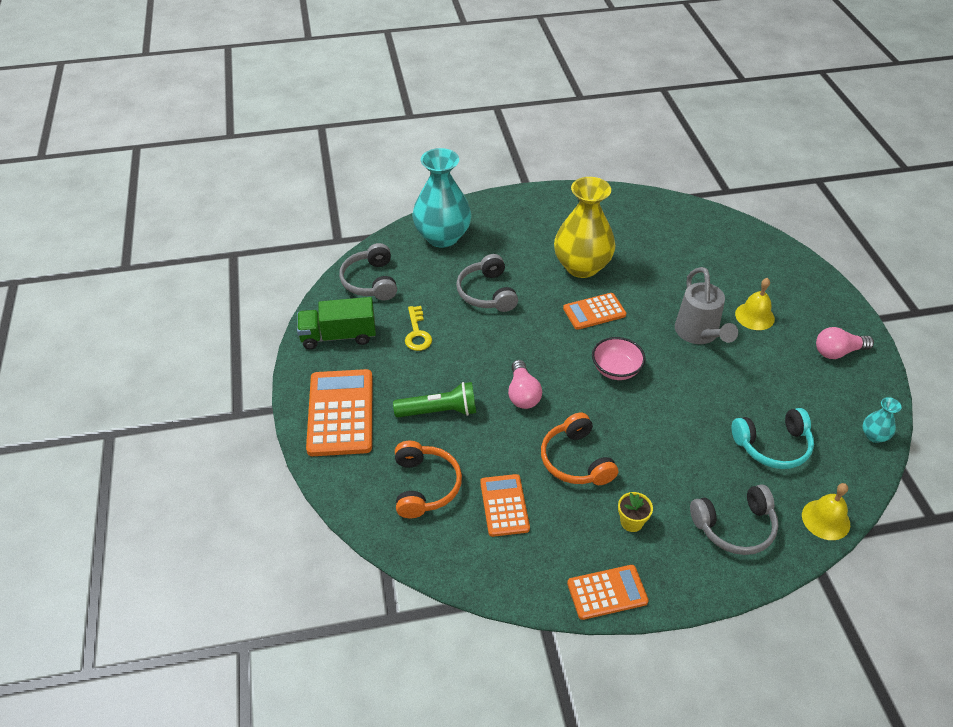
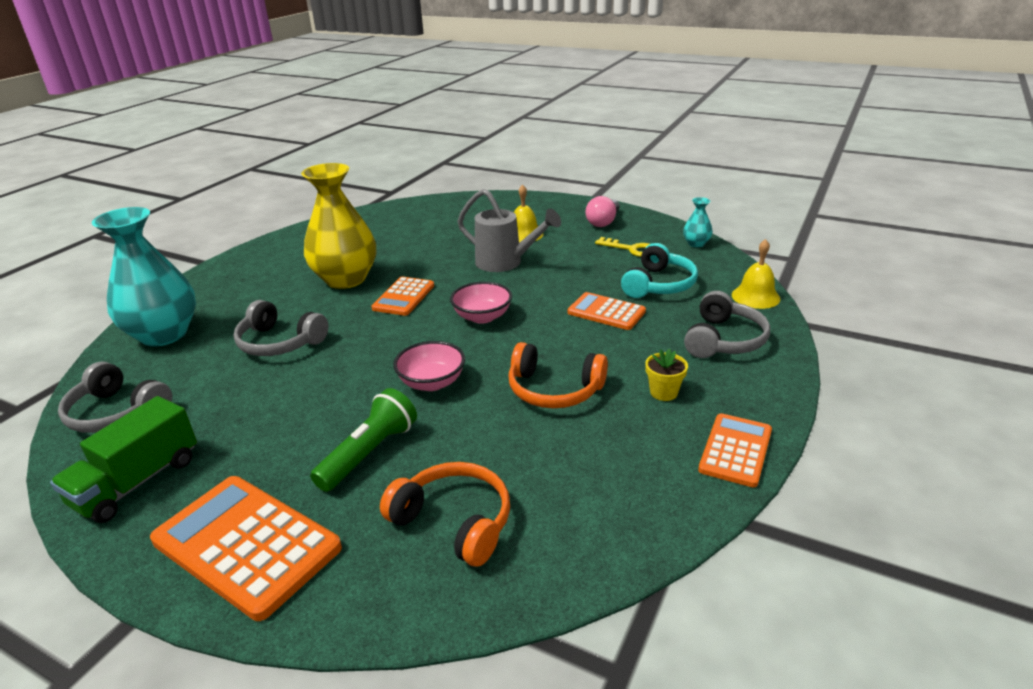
camera: 50 degrees left, 15 degrees down
(417, 333) = (245, 414): yellow key -> yellow key (631, 249)
(504, 505) = (554, 468): orange calculator -> orange calculator (606, 312)
(522, 394) = (432, 382): pink light bulb -> pink bowl

